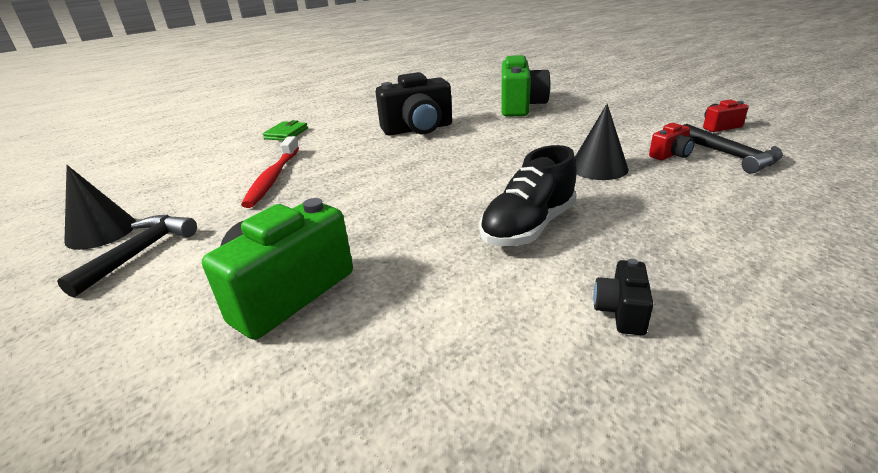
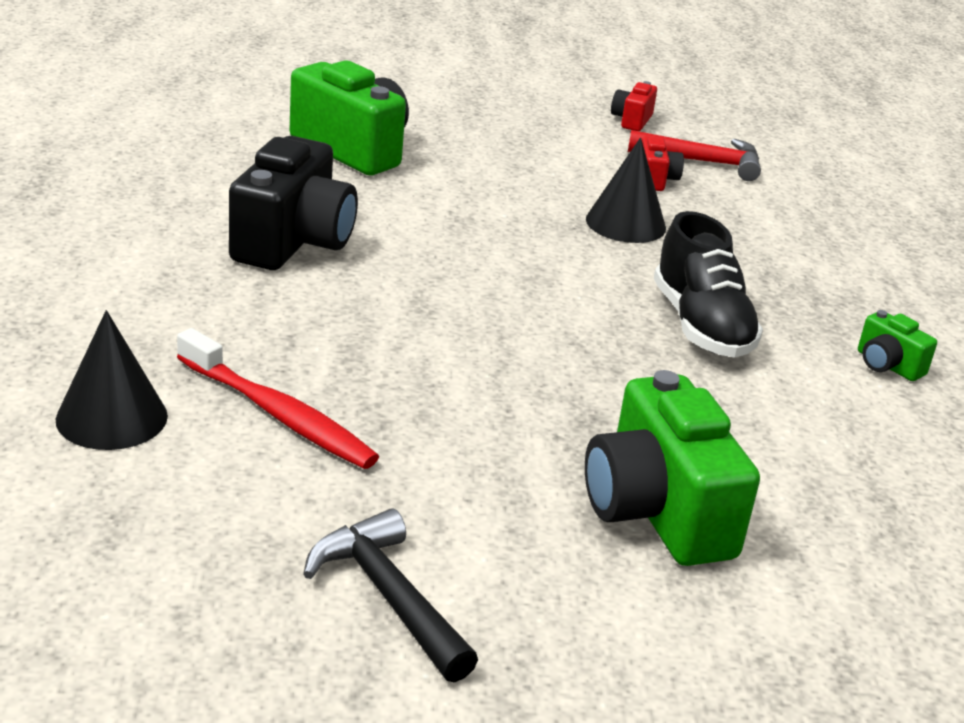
camera: 60 degrees left, 0 degrees up
(101, 231) = (239, 622): black cone -> black cone (112, 417)
(286, 134) = (72, 335): green wallet -> none
(621, 311) = (887, 365): black camera -> green camera
(731, 156) = (703, 162): black hammer -> red hammer

